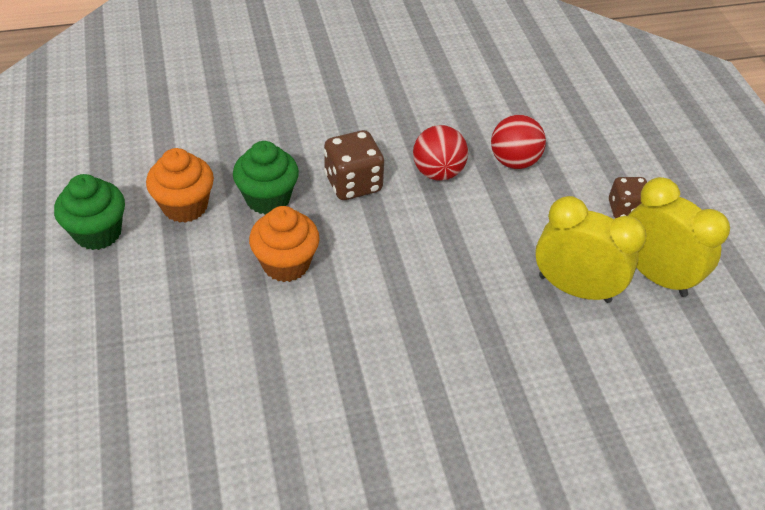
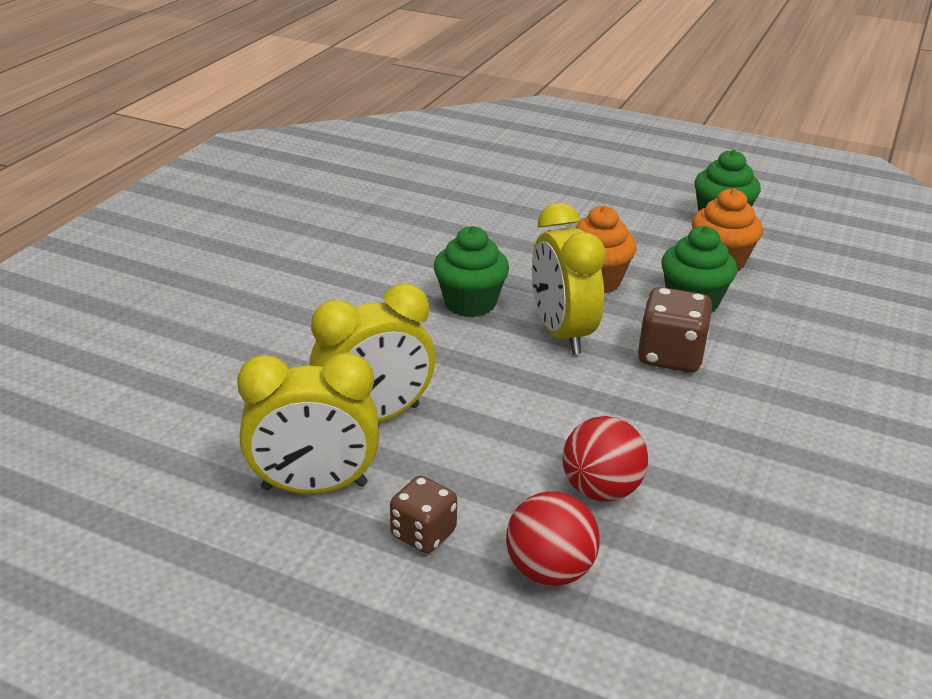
camera: 130 degrees right, 15 degrees down
(382, 247) = (561, 333): none -> yellow clock
(395, 321) = (470, 303): none -> green cupcake
(438, 172) = (636, 419): red ball -> red ball (549, 570)

